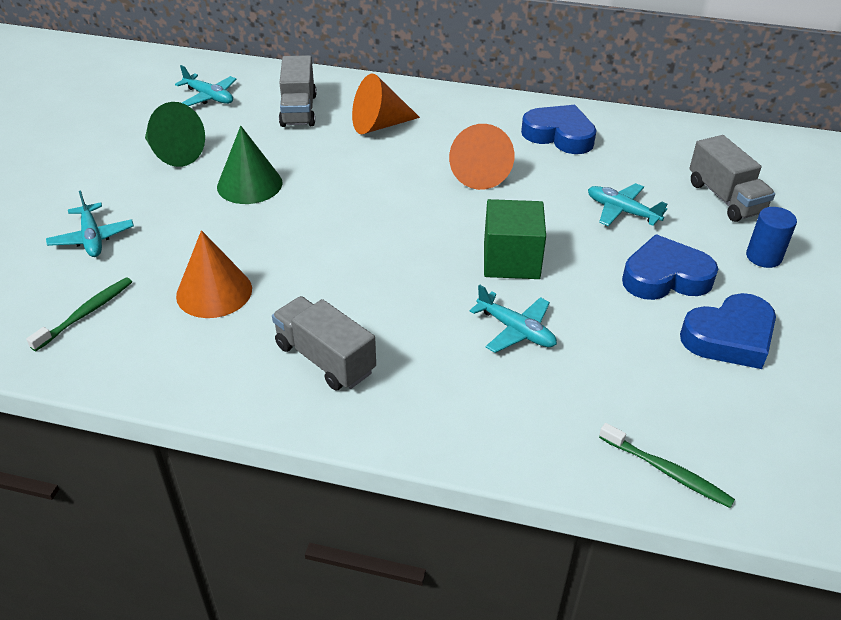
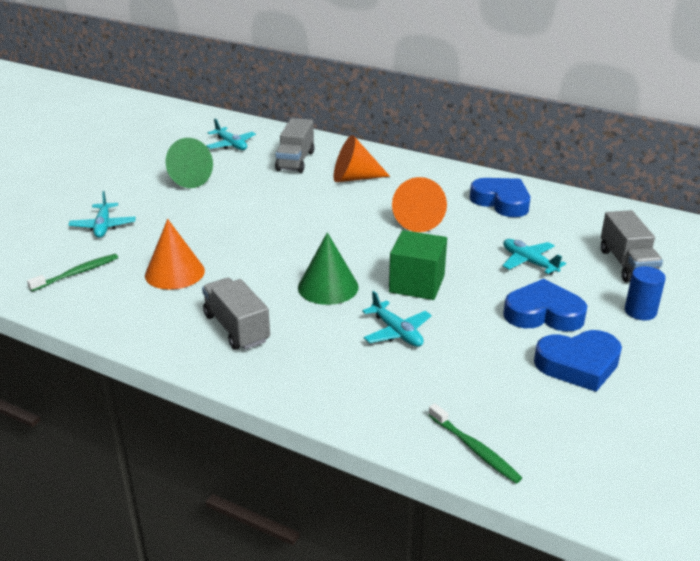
camera: 15 degrees right, 10 degrees down
(249, 184) = (234, 206): green cone -> green cone (328, 287)

